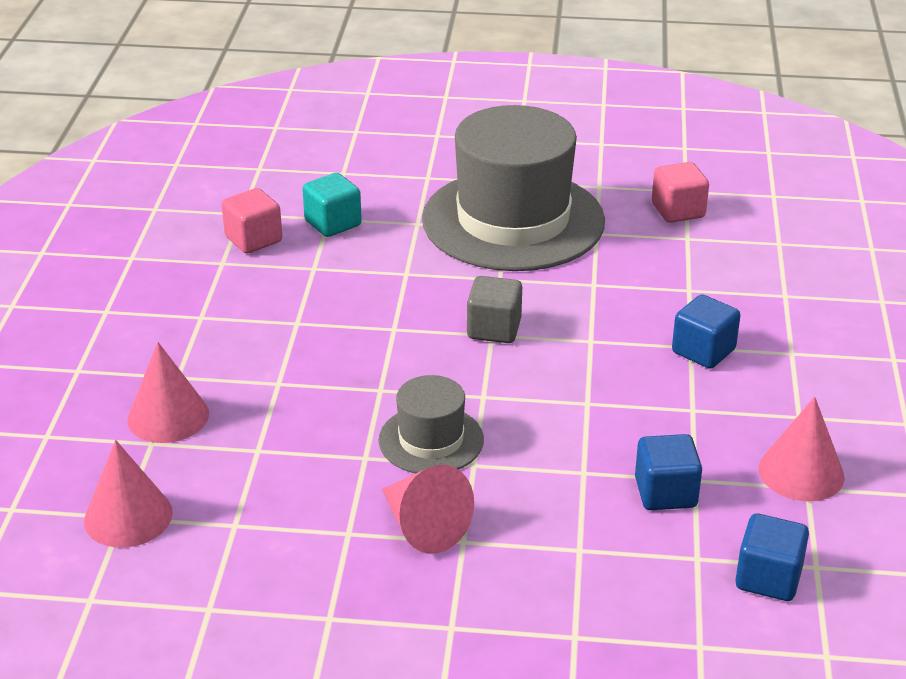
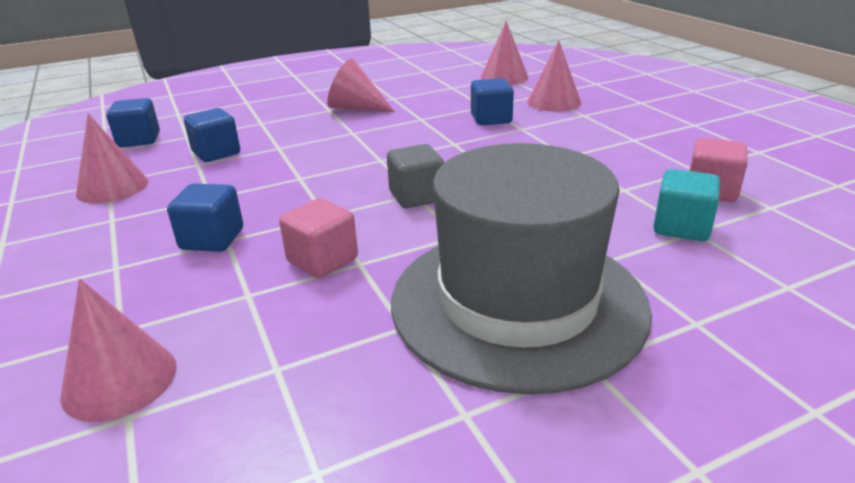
camera: 150 degrees right, 5 degrees down
(287, 415) = (491, 119): none -> blue cube
(431, 440) = (390, 133): grey hat -> none
(678, 211) = (311, 414): pink cube -> pink cube (322, 260)
(784, 263) = (120, 380): none -> pink cone

